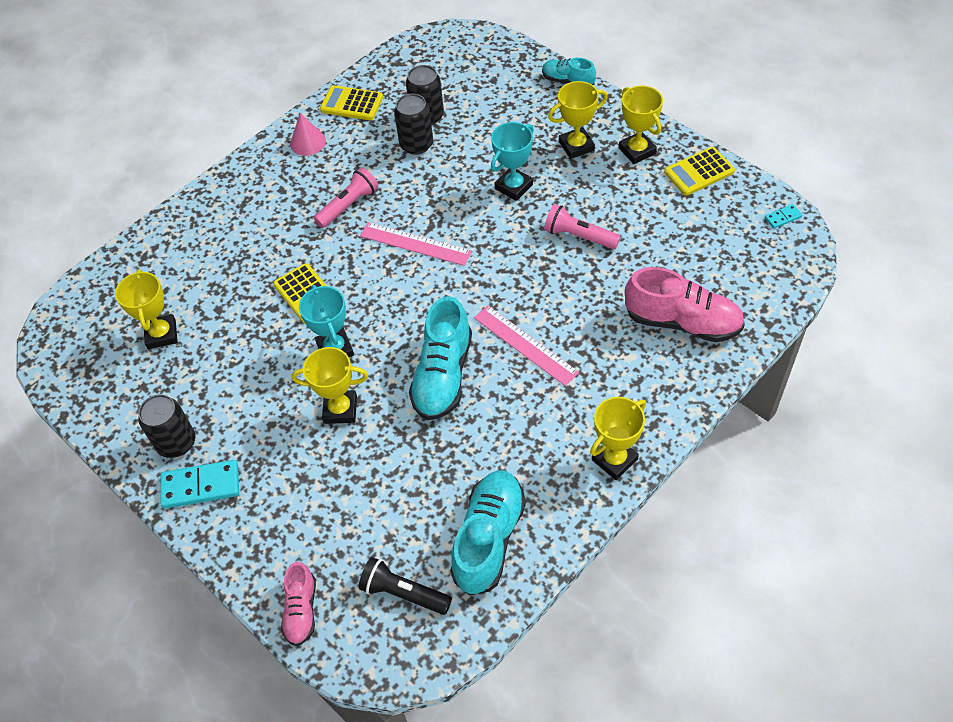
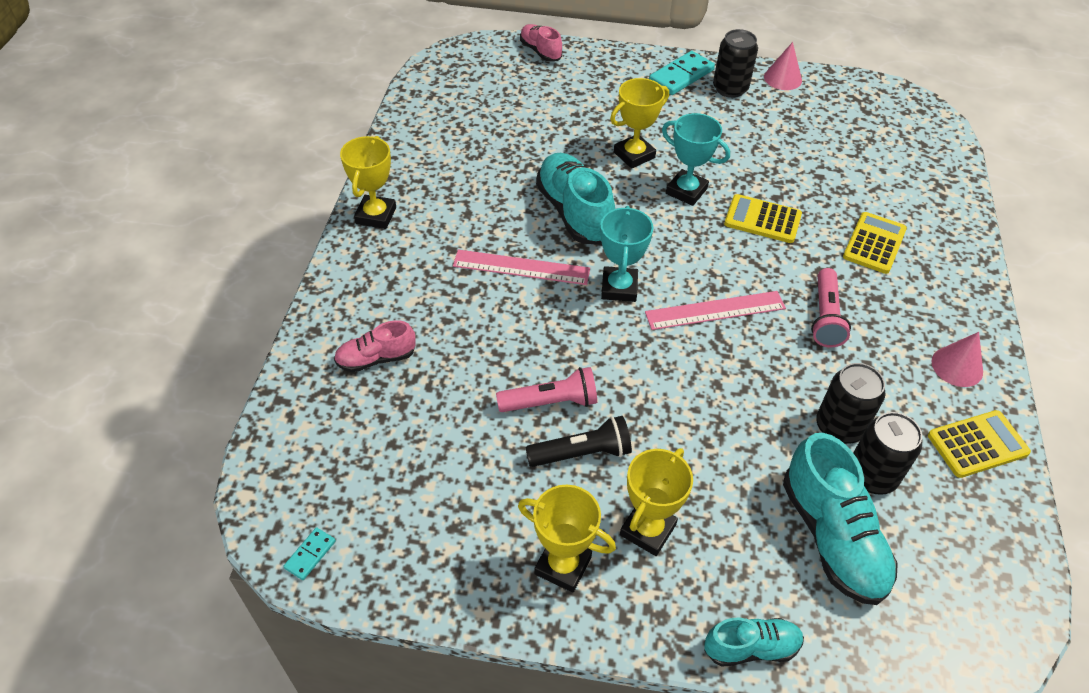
camera: 140 degrees right, 5 degrees down
(116, 429) = (782, 78): none -> pink cone
(161, 334) = (837, 141): yellow trophy -> none
(403, 593) = (480, 83): black flashlight -> black flashlight (582, 453)
(488, 539) = (443, 130): turquoise shoe -> turquoise shoe (832, 536)
(513, 187) = (675, 428): turquoise trophy -> turquoise trophy (619, 288)
(682, 322) = (376, 358): pink shoe -> pink shoe, size x0.57
(699, 172) = (458, 573): yellow calculator -> yellow calculator (874, 243)

